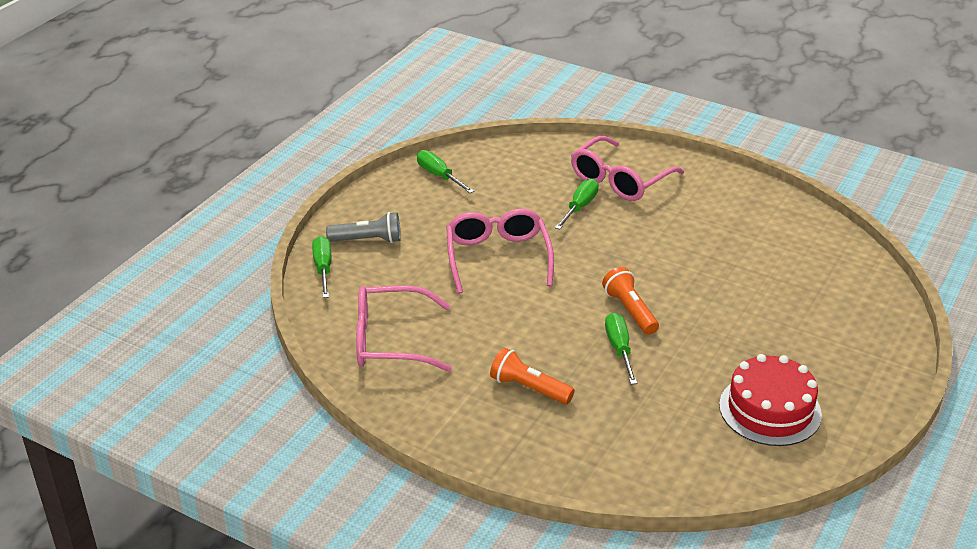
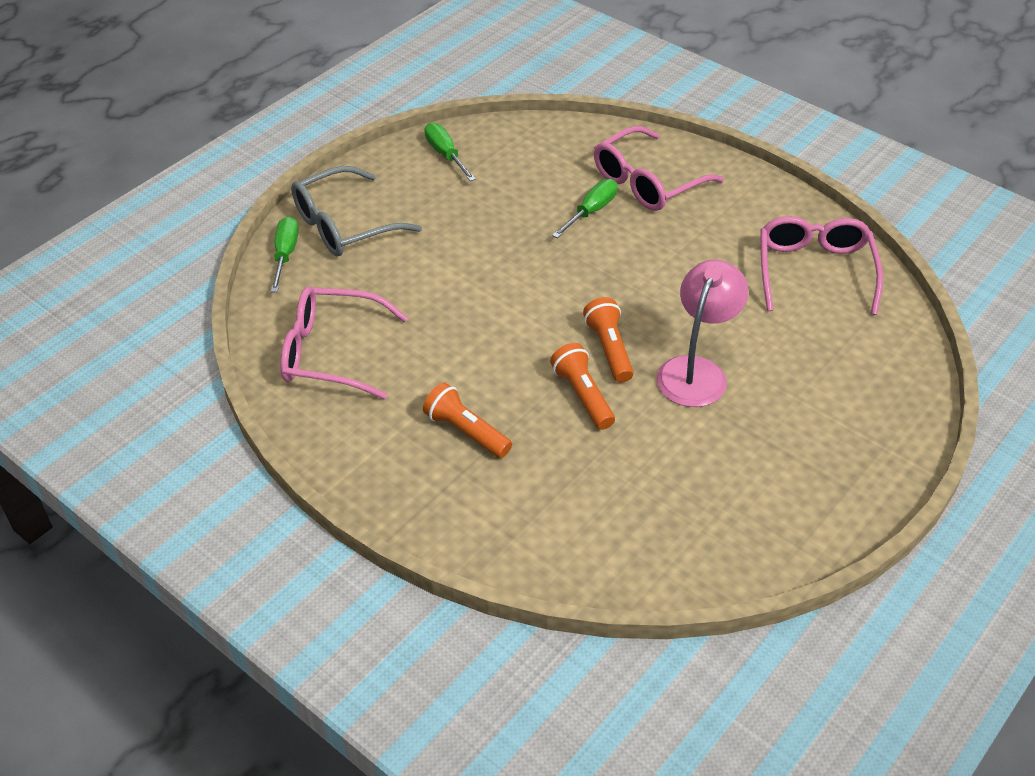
camera: 10 degrees right, 10 degrees up
(368, 240) = (344, 225): grey flashlight -> grey glasses
(497, 257) = (480, 263): pink glasses -> pink glasses (814, 271)
(619, 349) = (582, 395): green screwdriver -> orange flashlight
(708, 319) = (696, 371): none -> pink lamp
(770, 410) = (733, 496): red cake -> none

